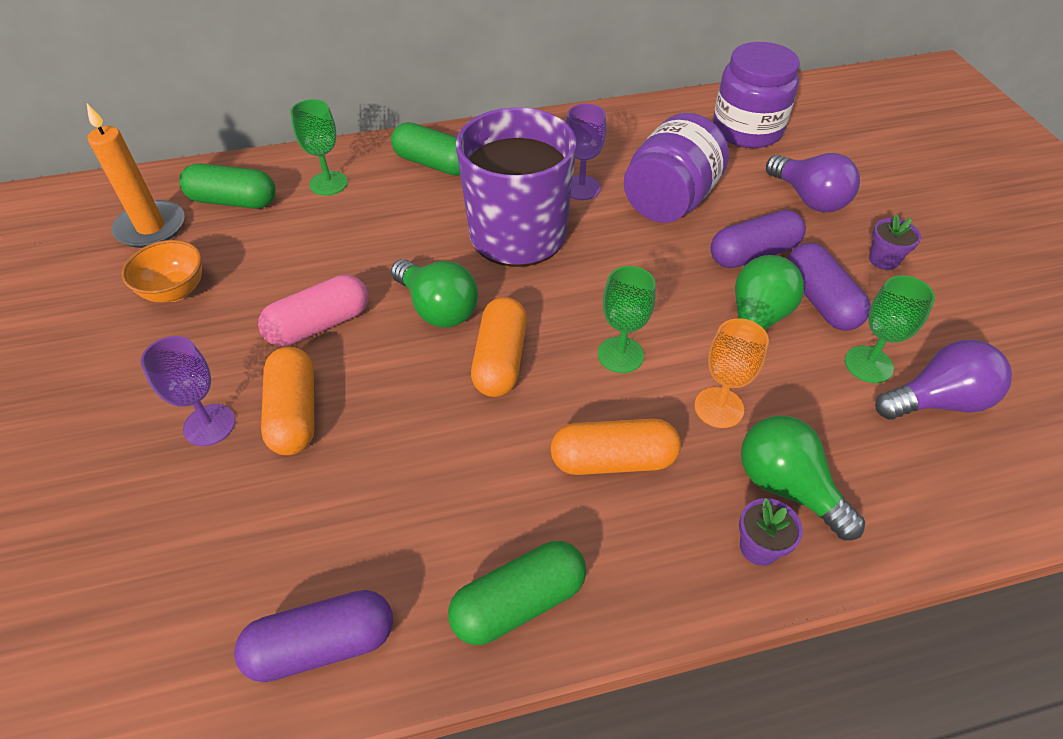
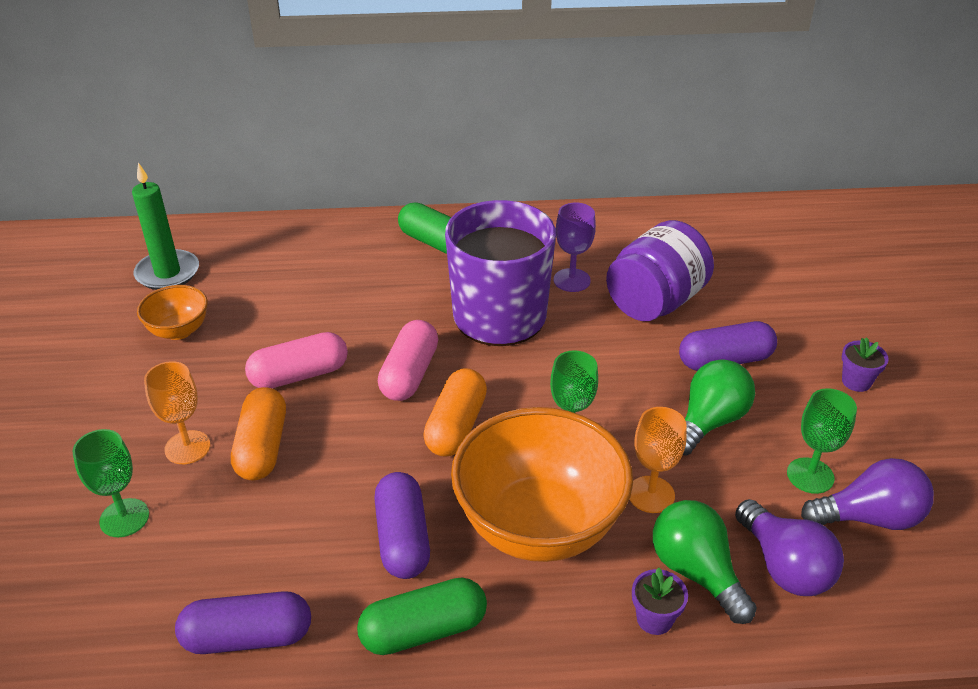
camera: 10 degrees right, 10 degrees down
(151, 227) = (167, 273): orange candle -> green candle
(209, 425) = (187, 447): purple goblet -> orange goblet
(233, 201) = (244, 257): green capsule -> none
(328, 183) = (333, 251): green goblet -> green goblet (124, 518)
(438, 308) = (409, 374): green light bulb -> pink capsule
(613, 460) = (539, 526): orange capsule -> orange bowl
(747, 130) = (753, 242): purple jar -> none
(809, 198) = (797, 315): purple light bulb -> purple light bulb (784, 566)
(820, 300) = (779, 411): purple capsule -> purple capsule (402, 538)

